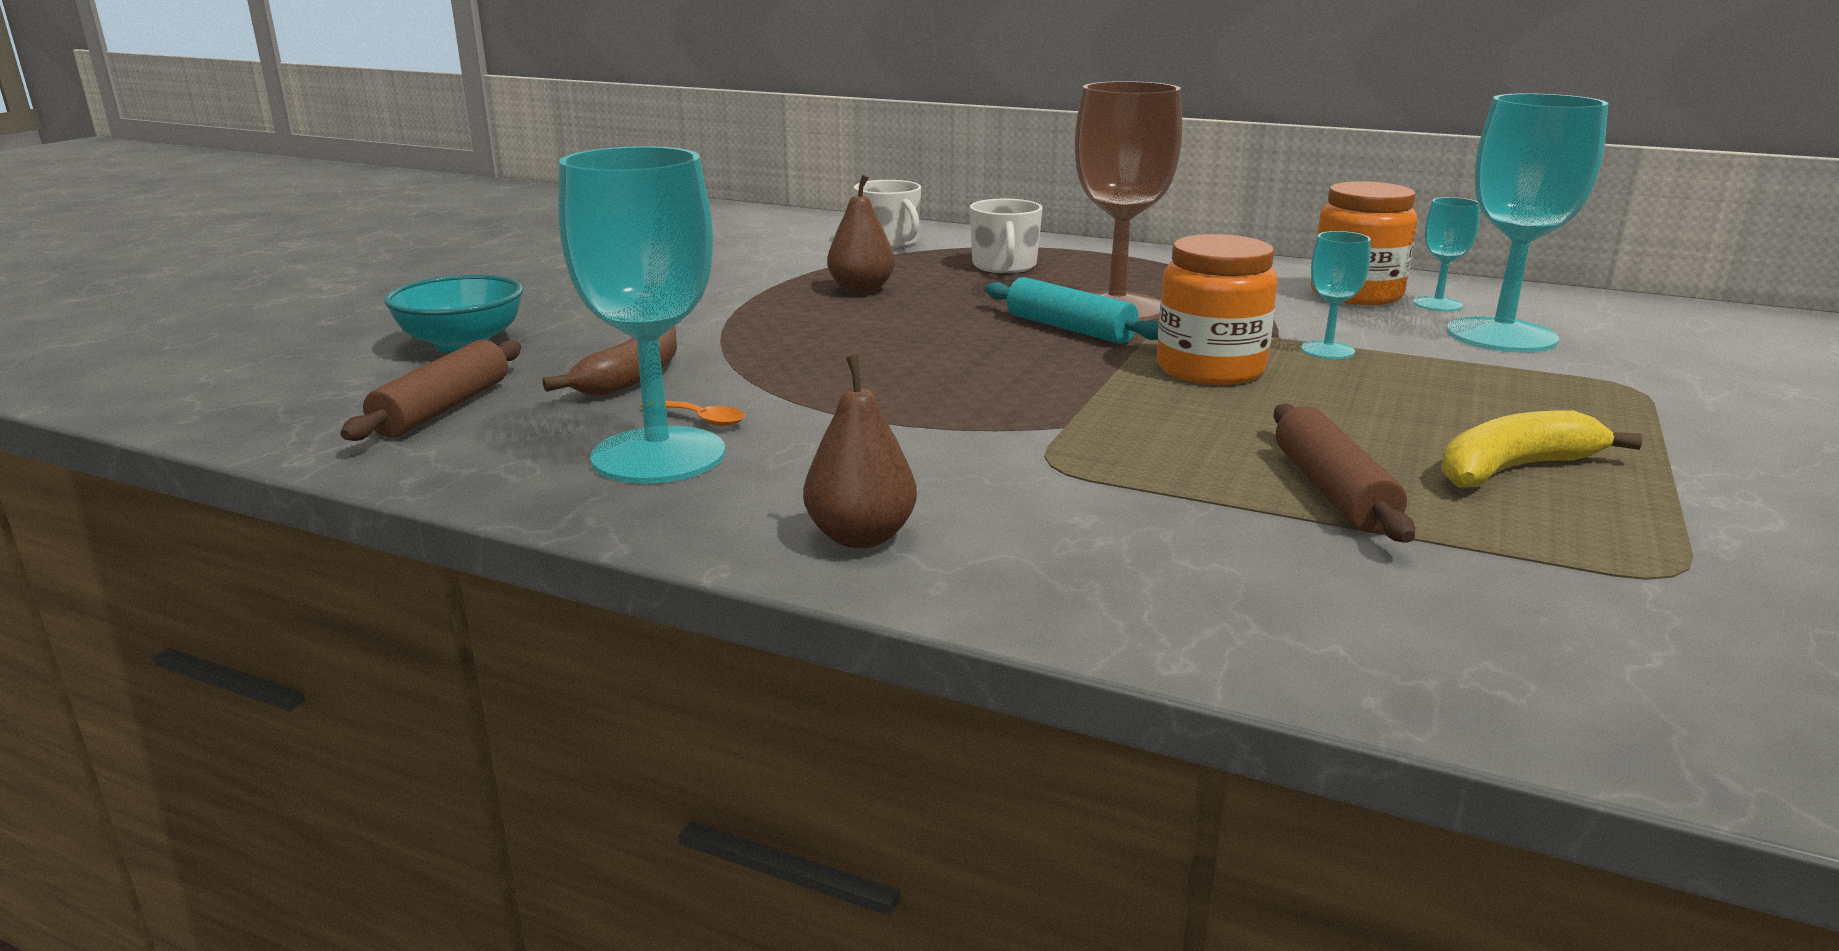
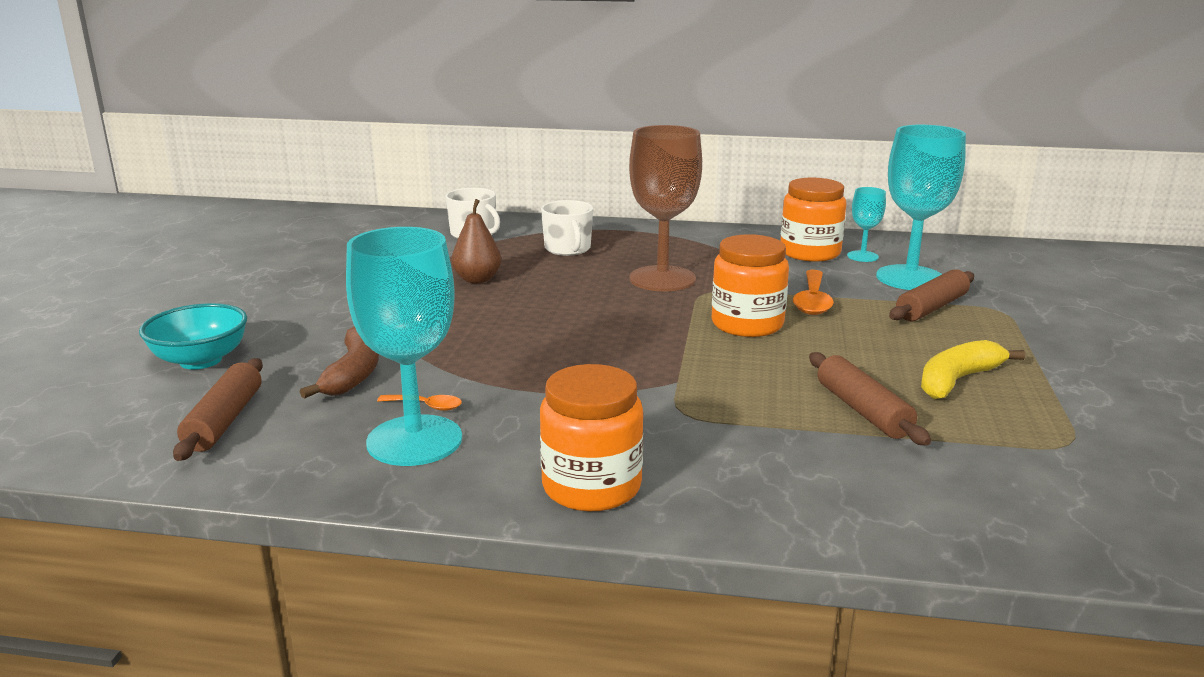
camera: 15 degrees left, 0 degrees up
(861, 537) = (591, 486): brown pear -> orange jar
(1069, 329) = (640, 300): turquoise rolling pin -> none
(1327, 350) = (812, 301): turquoise goblet -> orange spoon
(1518, 374) = (932, 308): none -> brown rolling pin

